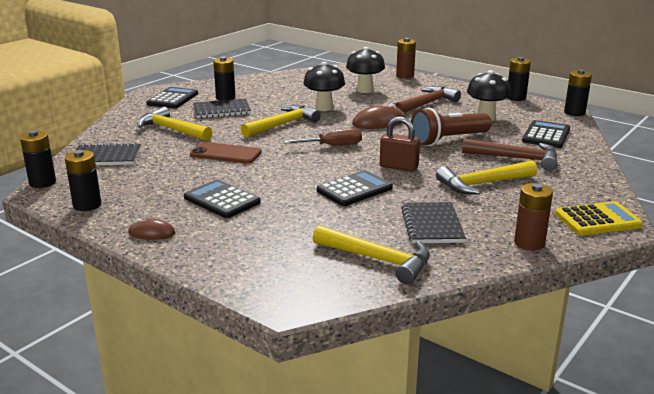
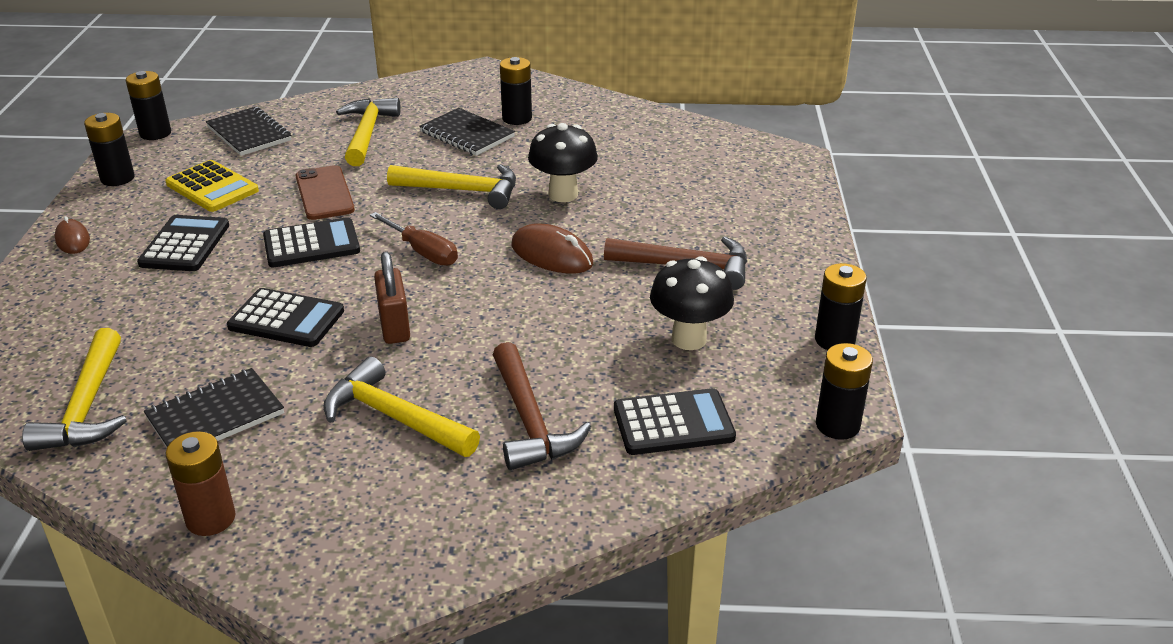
camera: 55 degrees right, 10 degrees up
(172, 99) = (470, 92): black calculator -> black calculator (311, 244)
(365, 90) = (680, 197): black mushroom -> none
(405, 76) = (799, 205): brown battery -> none
(448, 140) = (545, 335): brown flashlight -> none
(597, 220) = (342, 569): yellow calculator -> yellow calculator (212, 187)

